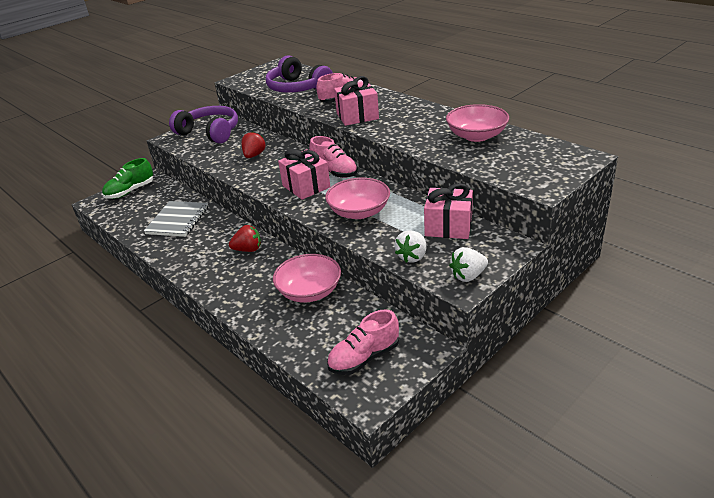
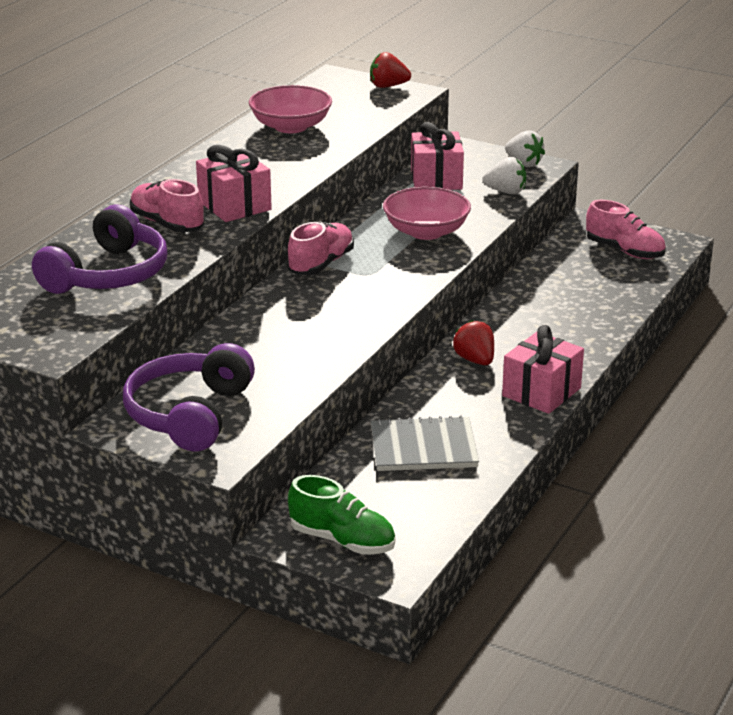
camera: 110 degrees left, 5 degrees down
(254, 155) = (280, 342): red strawberry -> red strawberry (388, 86)
(306, 186) = (372, 278): pink gift -> pink gift (541, 392)
(309, 291) = (540, 298): pink bowl -> none

